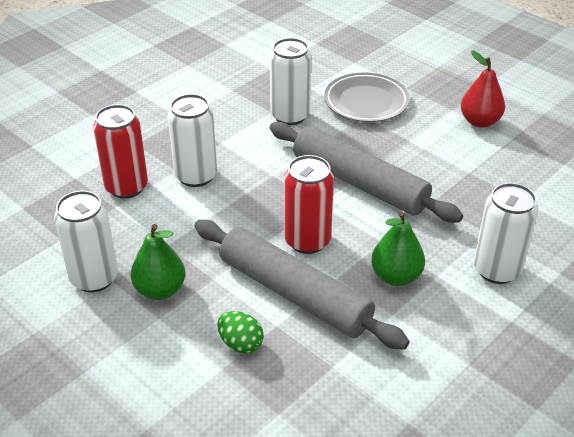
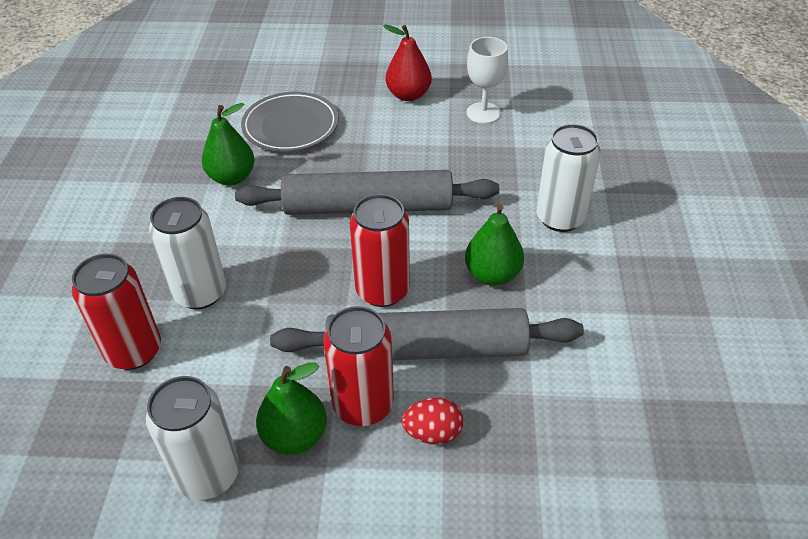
camera: 40 degrees left, 5 degrees up
(218, 299) = (363, 405): none -> red can
(240, 344) = (433, 433): green egg -> red egg
(290, 116) = (232, 177): white can -> green pear
(526, 163) = (483, 113): none -> white goblet

